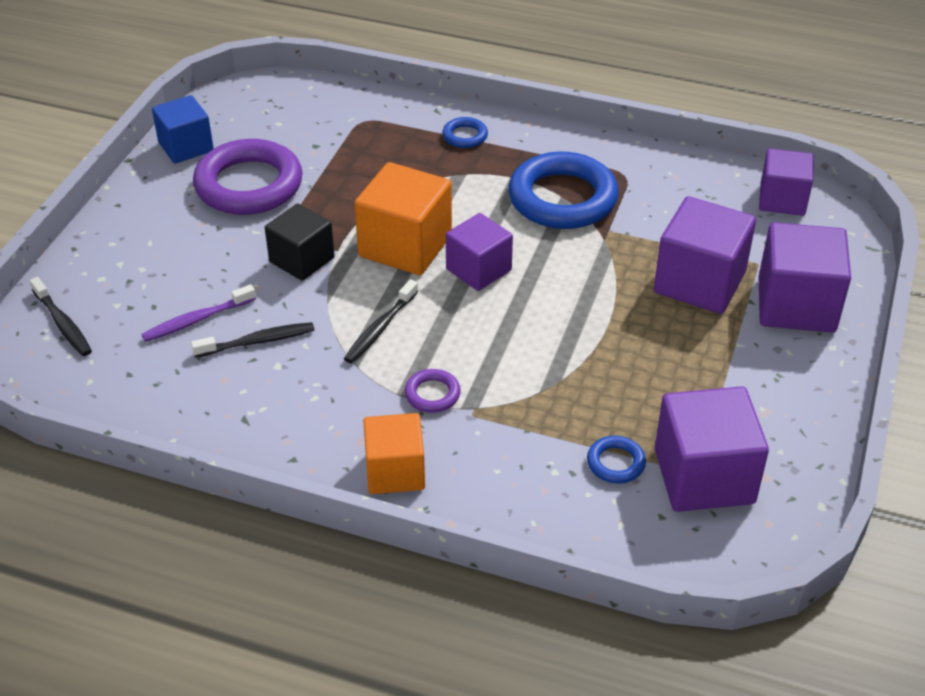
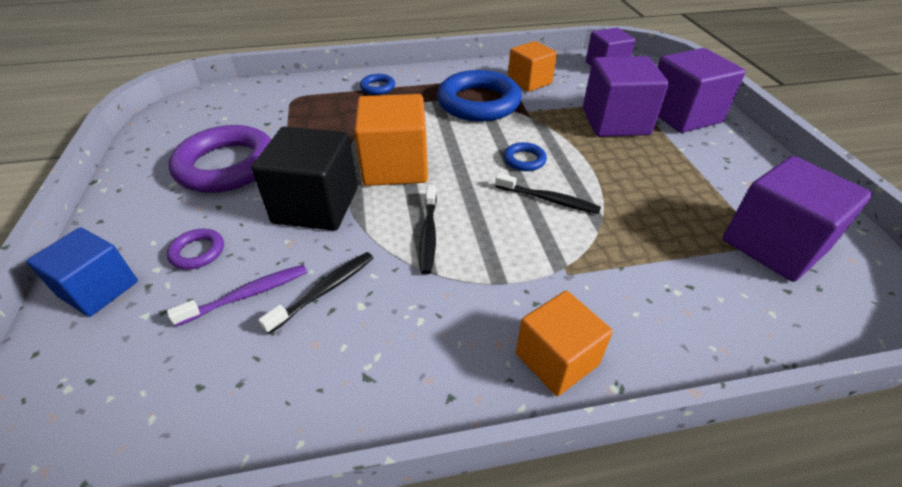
camera: 30 degrees left, 0 degrees up
(62, 323) = (84, 363): black toothbrush -> black toothbrush (548, 200)
(186, 147) = (148, 155): blue cube -> blue cube (99, 289)
(197, 320) = (247, 295): purple toothbrush -> purple toothbrush turned 150 degrees counterclockwise
(302, 260) = (316, 205): black cube -> black cube, size x1.52
(432, 394) = (520, 270): purple ring -> purple ring (197, 252)
(478, 270) = (466, 163): purple cube -> none
(615, 463) = (709, 263): blue ring -> blue ring (524, 160)
(653, 190) = (529, 82): none -> orange cube

